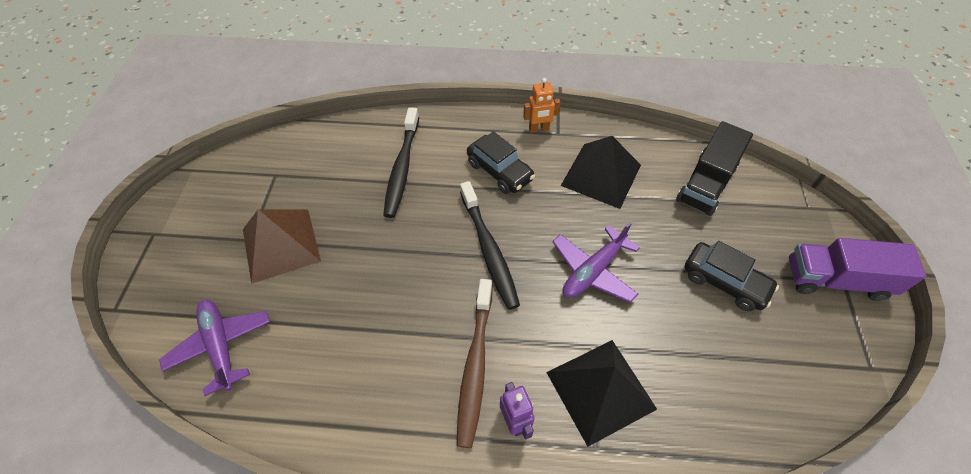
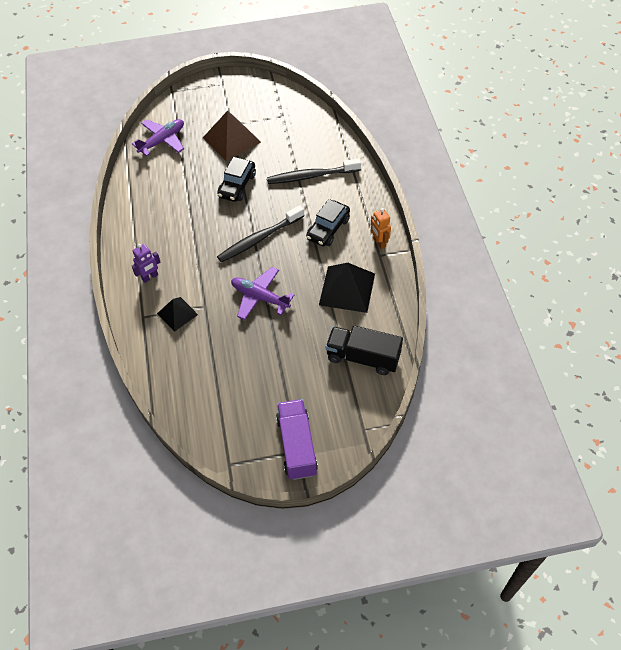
camera: 75 degrees right, 0 degrees up
(475, 365) = (178, 251): brown toothbrush -> none
(600, 390) = (177, 314): black pyramid -> black pyramid, size x0.60
(724, 282) = (273, 374): black car -> black car (237, 185)

